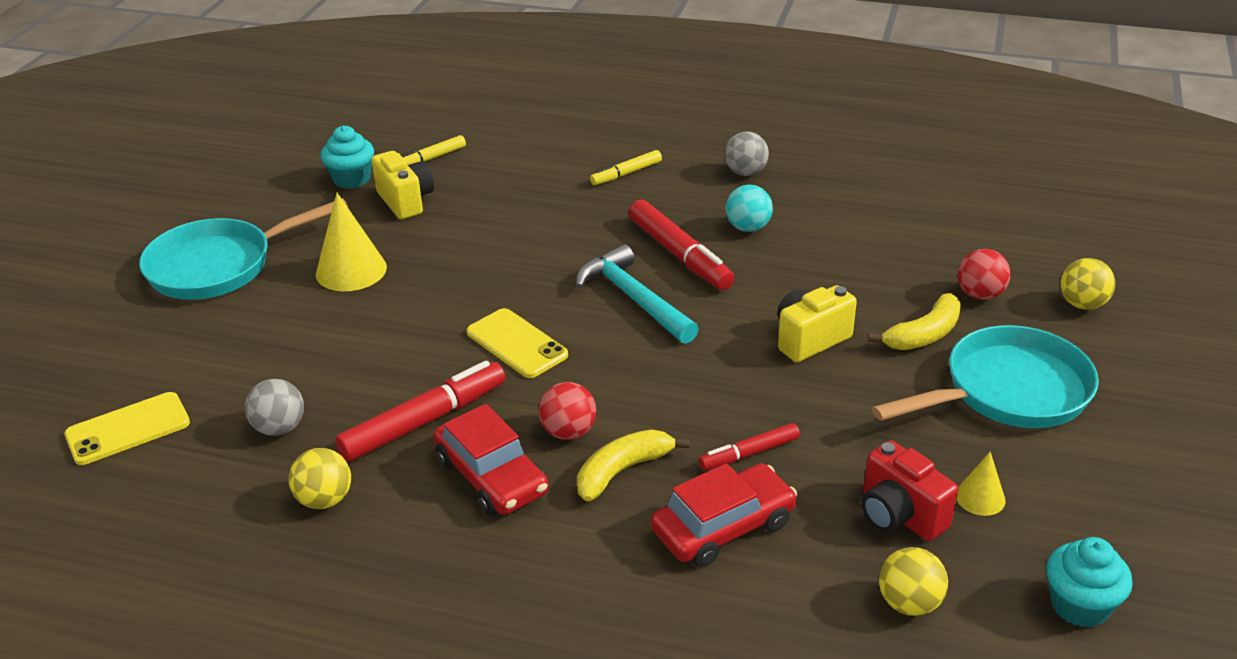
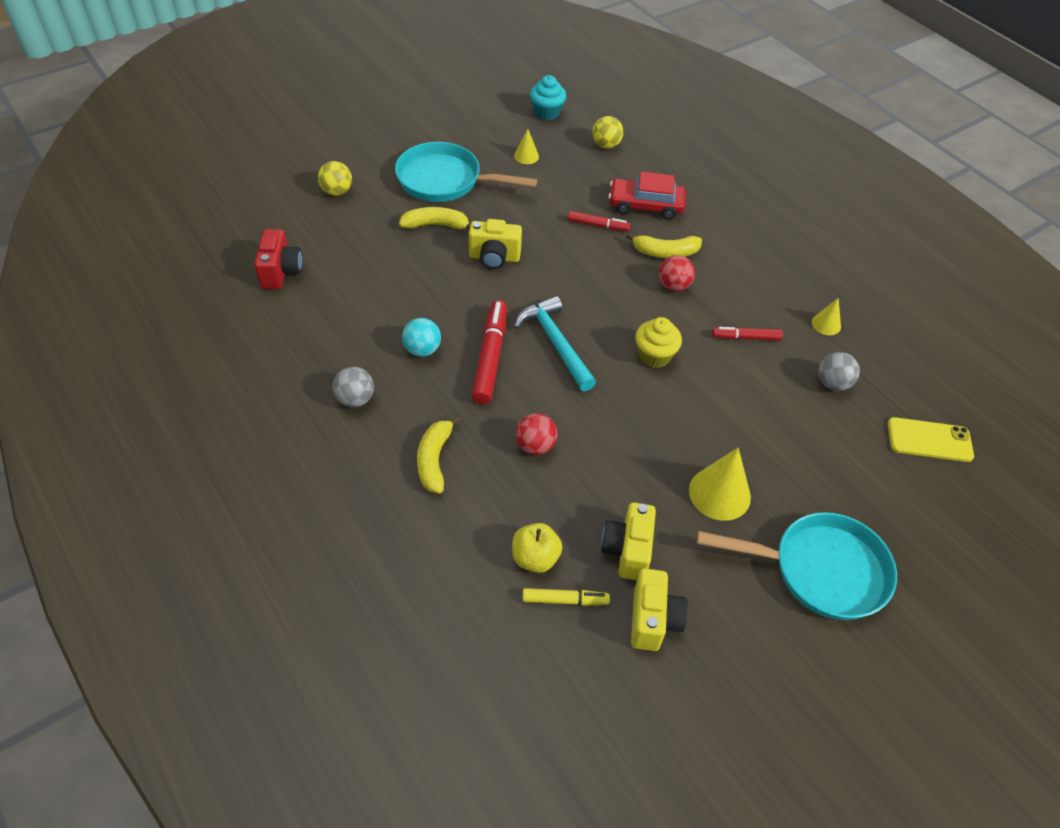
camera: 145 degrees left, 15 degrees up
(324, 500) = (826, 324): yellow ball -> yellow cone
(351, 179) = (653, 620): turquoise cupcake -> yellow camera
(424, 421) = (746, 337): red marker -> red marker, size x0.57
(477, 166) = (535, 558): none -> yellow apple
(492, 476) = (731, 287): red car -> none
(517, 344) = (654, 355): yellow phone -> yellow cupcake
(626, 174) = (434, 460): yellow marker -> yellow banana
(634, 298) = (555, 343): turquoise hammer -> turquoise hammer turned 150 degrees clockwise
(899, 515) = (567, 169): red camera -> red camera (281, 272)
(980, 294) = (373, 226): red ball -> red ball (535, 446)

